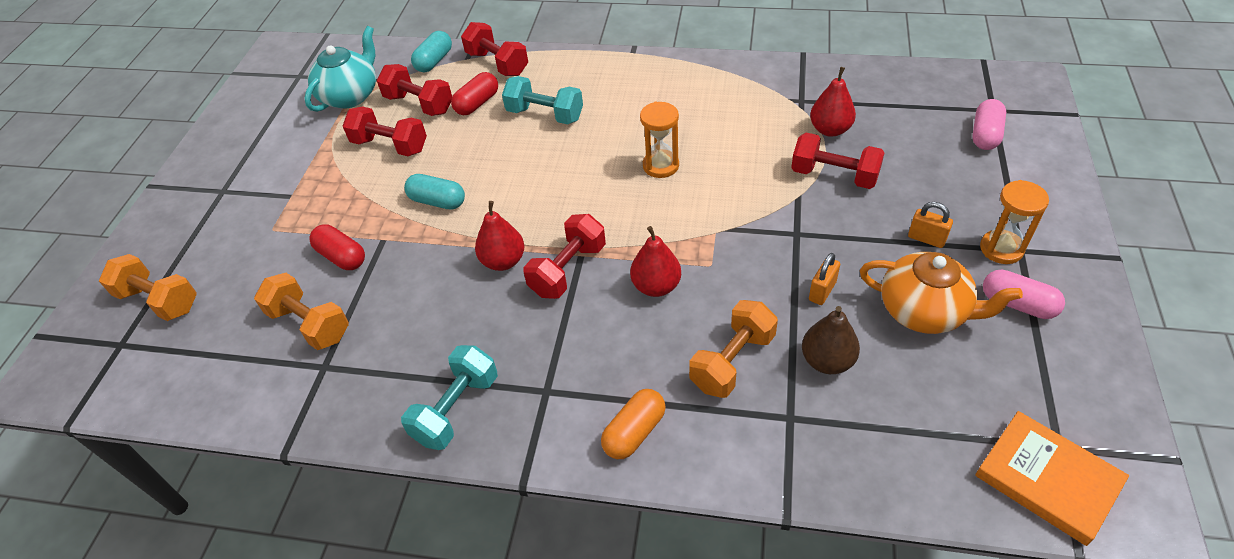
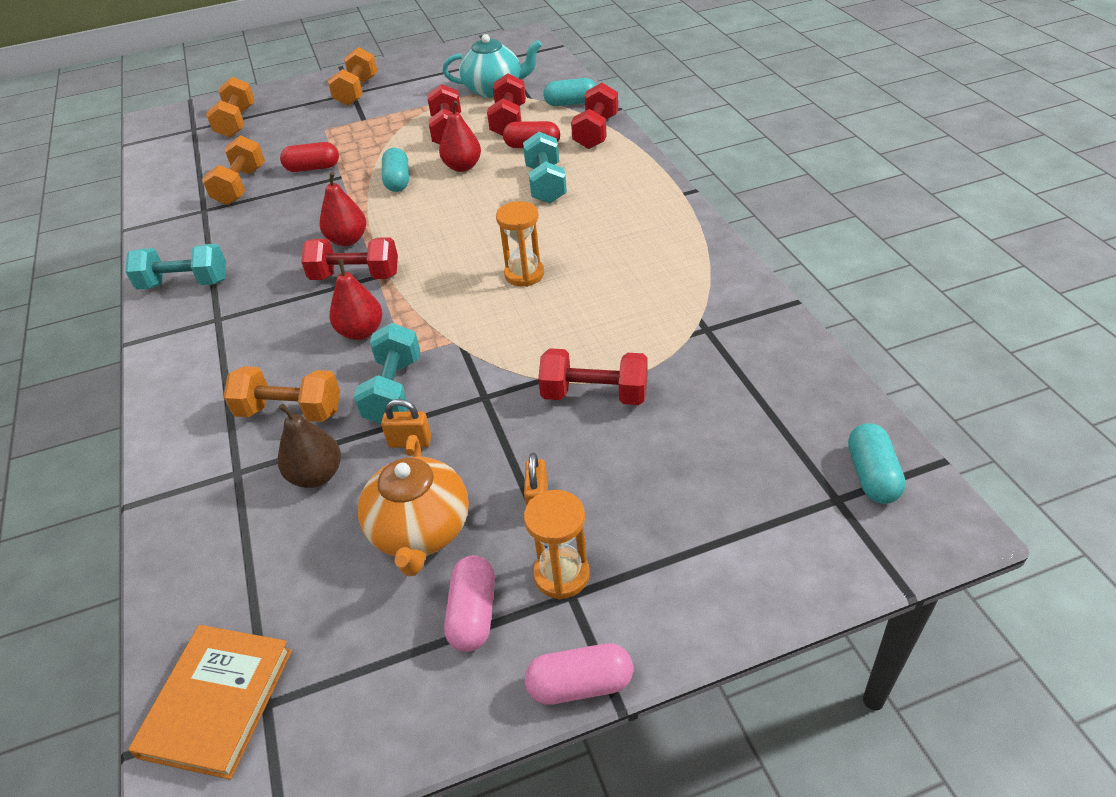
camera: 60 degrees right, 5 degrees down
(225, 186) = (357, 91): none -> orange dumbbell
(342, 257) = (313, 168): red capsule -> red capsule turned 75 degrees clockwise
(634, 432) = (190, 382): orange capsule -> none
(752, 285) = (393, 391): none -> turquoise dumbbell
(830, 130) = (672, 367): red pear -> red pear (462, 167)
(834, 176) = (594, 395): red dumbbell -> red dumbbell turned 75 degrees counterclockwise
(981, 89) = (872, 475): none -> turquoise capsule
(985, 135) = (774, 504): pink capsule -> pink capsule (580, 684)

